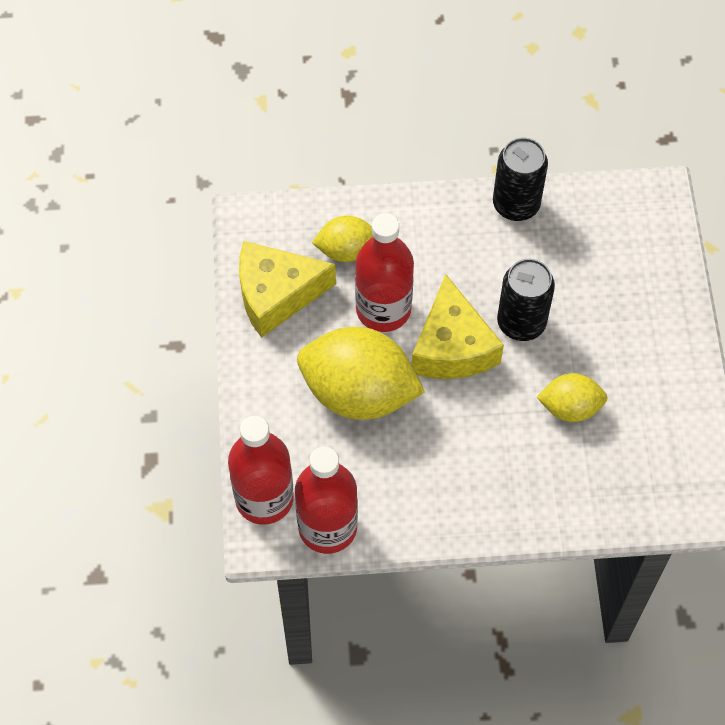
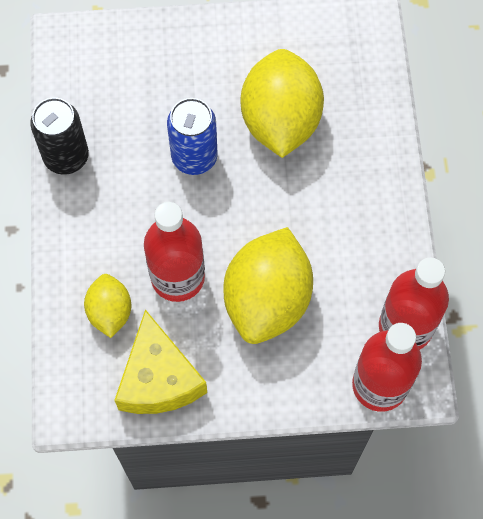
camera: 90 degrees left, 5 degrees up
(452, 347) = (219, 217): yellow cheese -> none
(521, 323) = (194, 157): black can -> blue can
(570, 407) = (280, 121): yellow lemon -> yellow lemon, size x1.87

